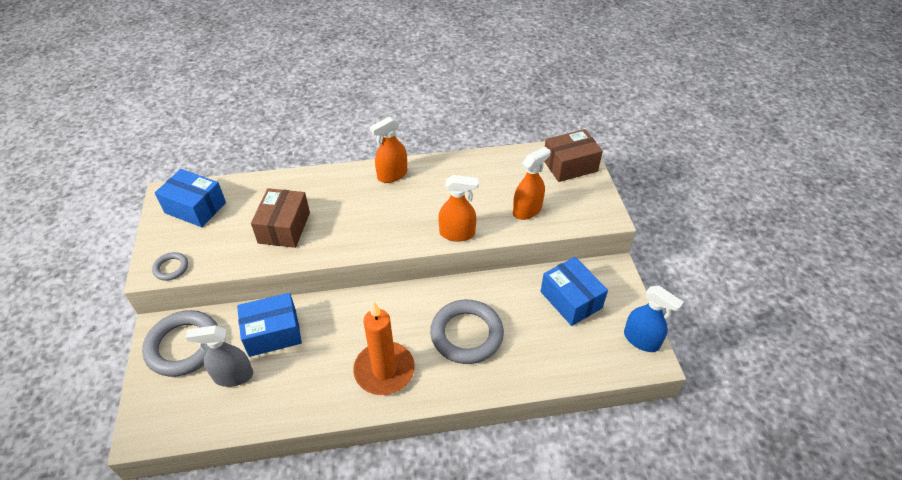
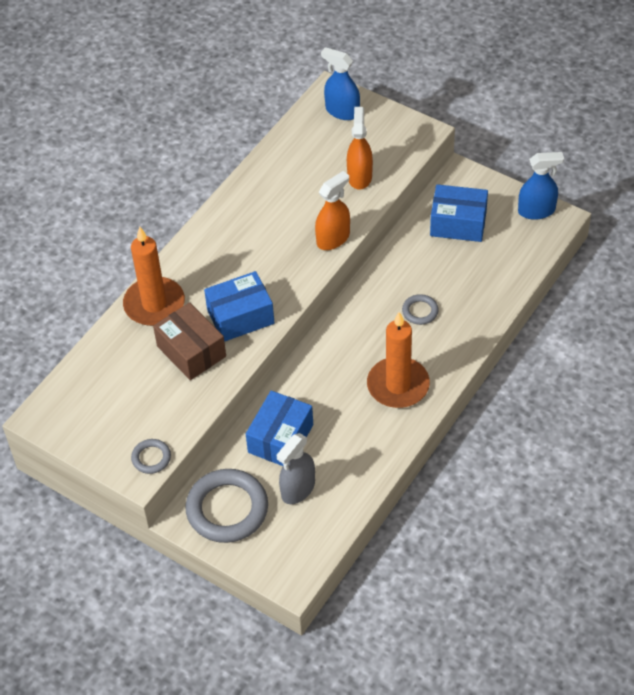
camera: 45 degrees left, 5 degrees up
(195, 208) = (87, 404): blue box -> blue box (240, 316)
(308, 185) = (154, 304): none -> orange candle
(392, 175) = (212, 236): orange spray bottle -> none
(466, 334) = (420, 311): grey ring -> grey ring, size x0.48
(570, 165) = (342, 111): brown box -> blue spray bottle

